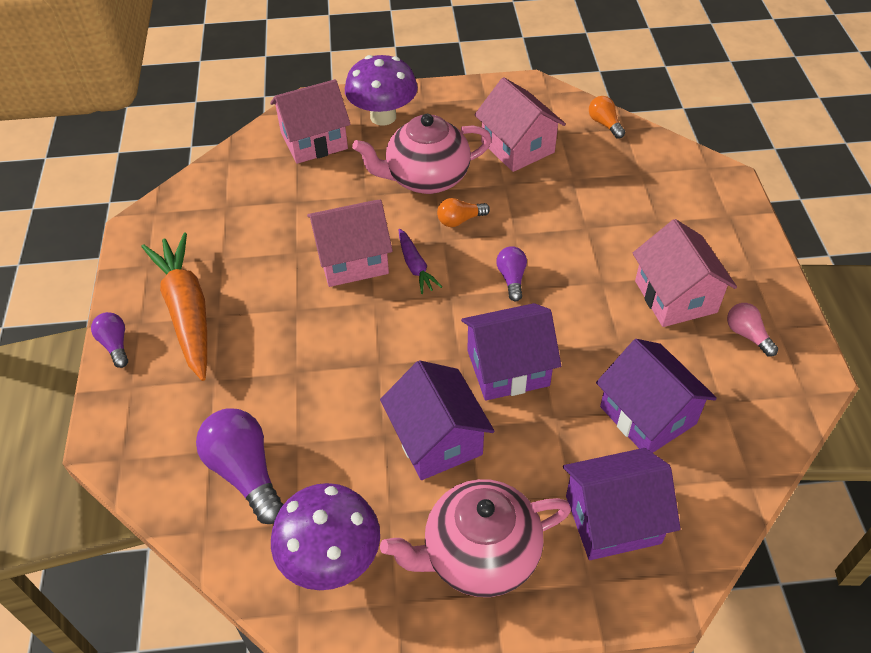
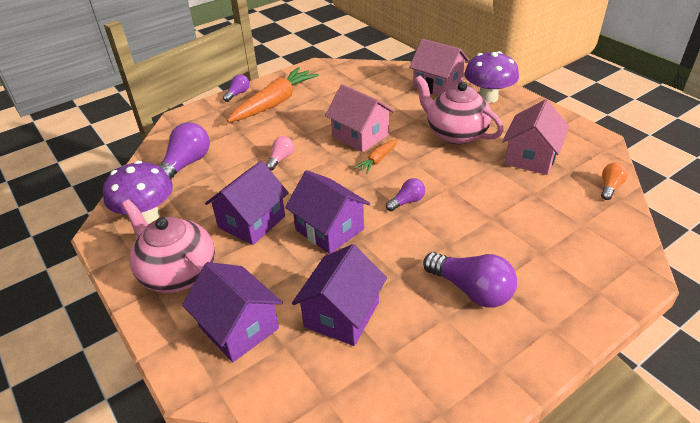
camera: 60 degrees right, 10 degrees down
(415, 266) = (378, 160): purple carrot -> orange carrot
(460, 220) = (435, 161): orange light bulb -> none
(675, 297) = (471, 290): pink house -> purple light bulb
(747, 335) = (472, 349): pink light bulb -> pink light bulb (281, 159)

